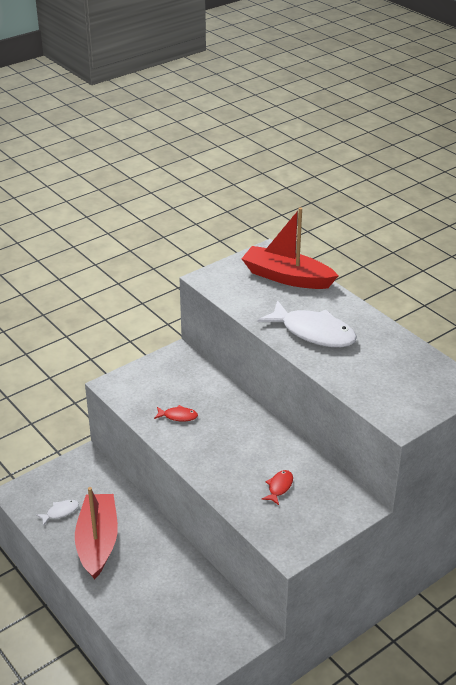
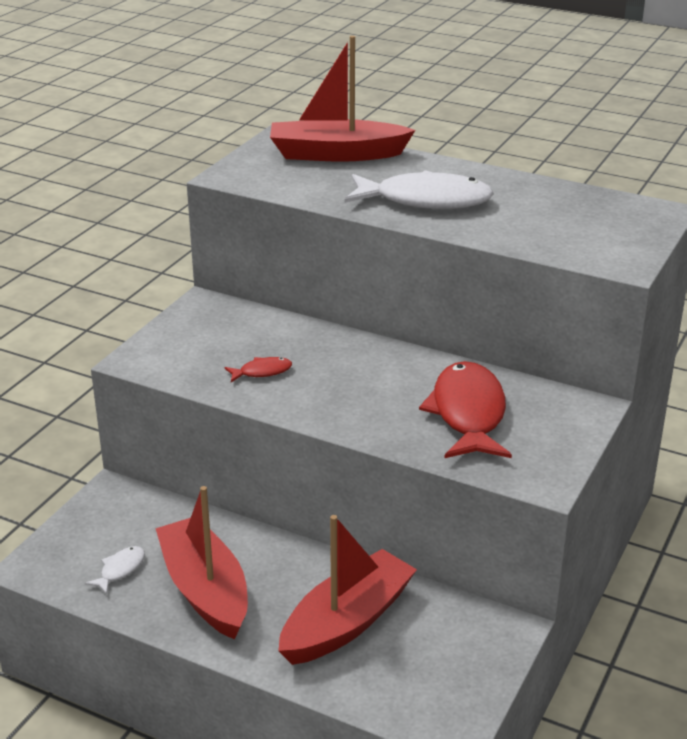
camera: 25 degrees left, 5 degrees down
(162, 592) = (347, 622): none -> red boat
(279, 487) = (468, 414): red fish -> red fish, size x2.25

